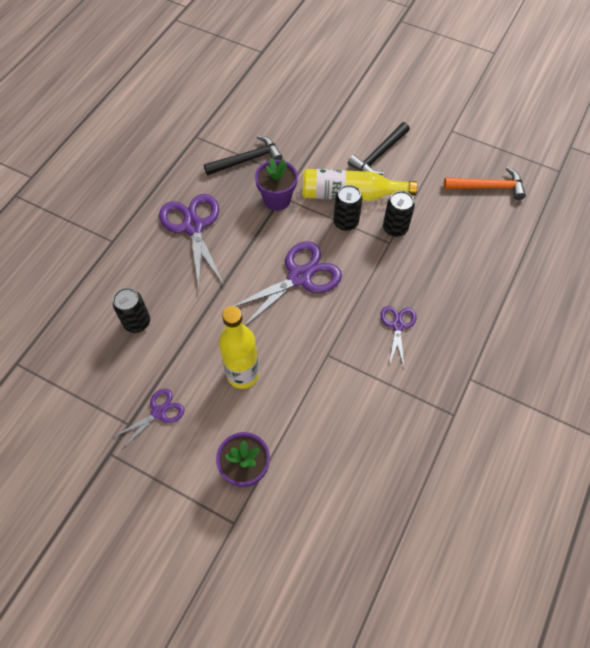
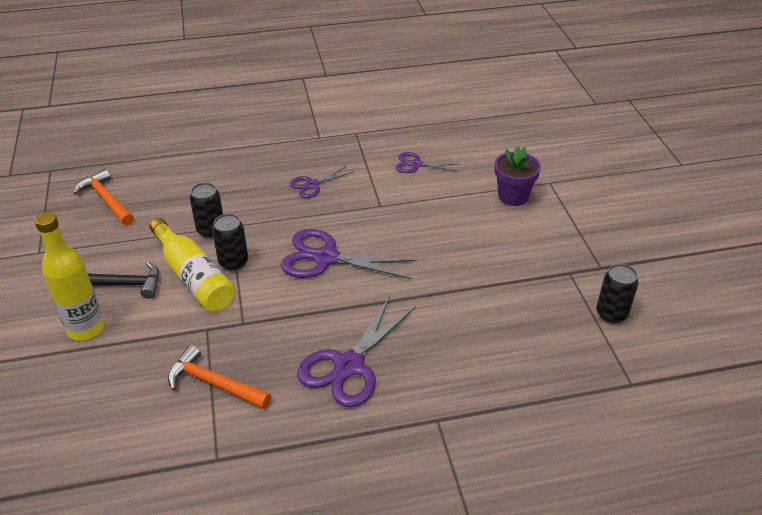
camera: 130 degrees left, 20 degrees down
(137, 322) = (491, 330): black can -> black can (611, 314)
(159, 412) = (539, 262): purple scissors -> purple scissors (416, 164)
(243, 374) = (451, 238): yellow bottle -> yellow bottle (86, 329)
(247, 160) = (214, 383): black hammer -> orange hammer
(277, 199) = (250, 324): purple flower pot -> none

